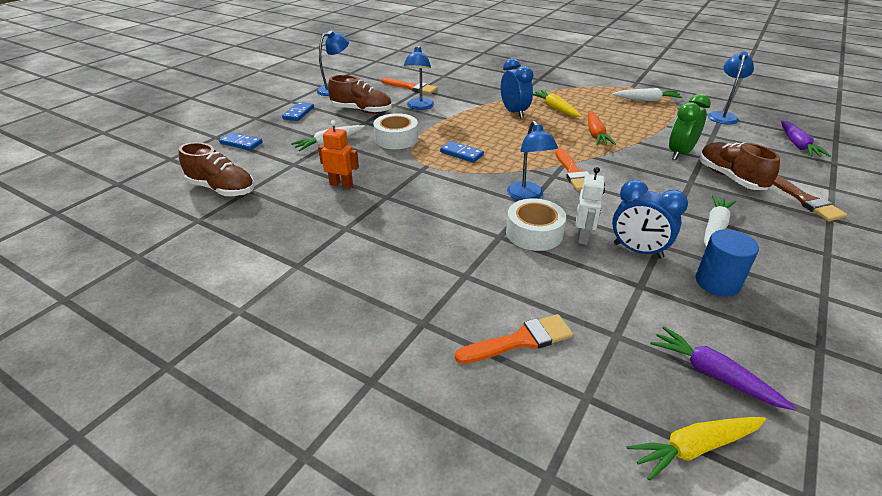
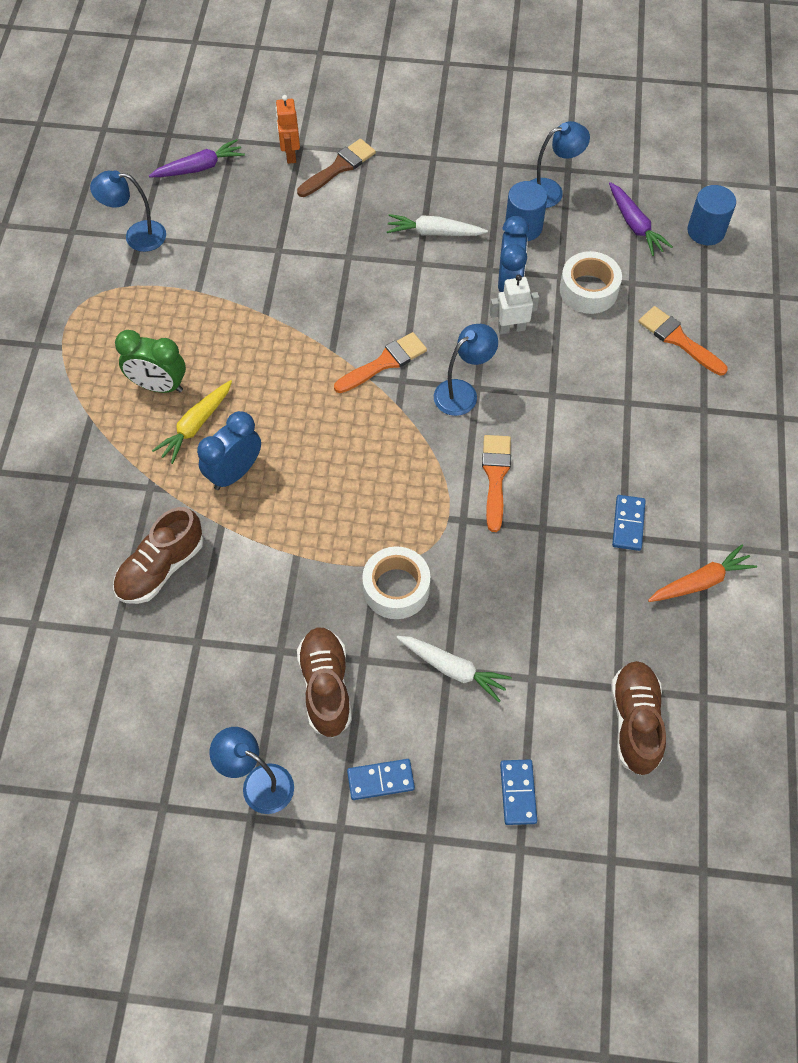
camera: 115 degrees left, 25 degrees up
(341, 184) = (545, 590): orange robot -> orange robot (290, 154)
(411, 87) = (194, 659): orange brush -> orange brush (495, 476)
(419, 107) = (272, 608): blue lamp -> blue lamp (551, 191)
(461, 154) = (398, 492): blue domino -> blue domino (628, 524)
(534, 233) = (529, 368): white tape -> white tape (588, 290)
(595, 134) = (263, 361): orange carrot -> orange carrot (700, 581)
(647, 100) = (112, 322): white carrot -> none
(680, 153) = (280, 271): green clock -> green clock (158, 386)
(694, 448) = (706, 231): yellow carrot -> blue cylinder
(713, 374) = (635, 225): purple carrot -> purple carrot turned 45 degrees counterclockwise
(730, 178) = (320, 224): brown shoe -> brown shoe (161, 568)

